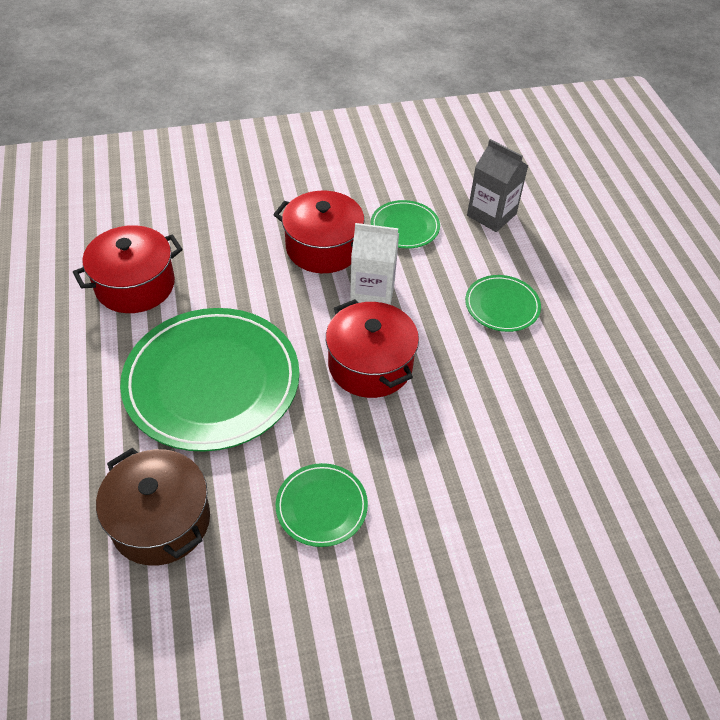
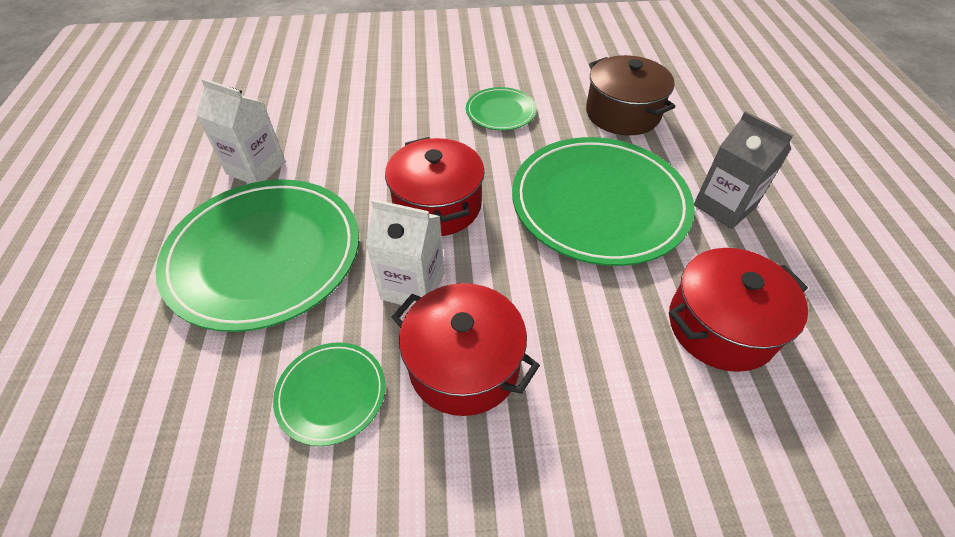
camera: 170 degrees left, 0 degrees up
(491, 215) = (184, 406): grey carton -> grey carton (724, 206)
(502, 306) = (264, 255): green plate -> green plate, size x2.12
(568, 390) = (256, 168): none -> white carton

